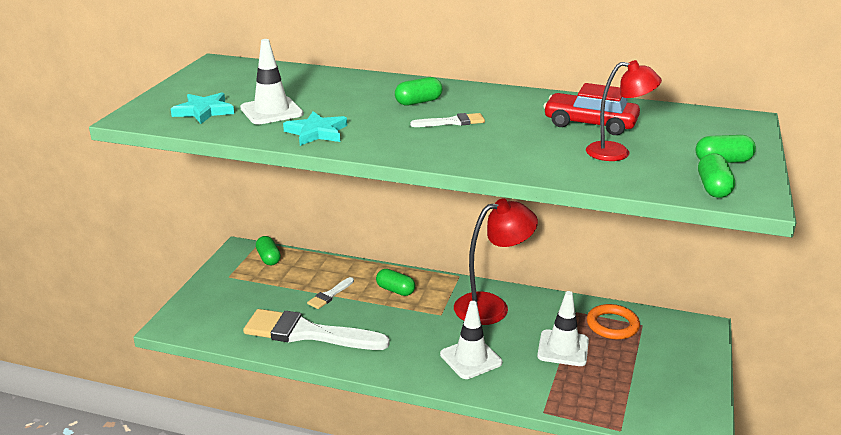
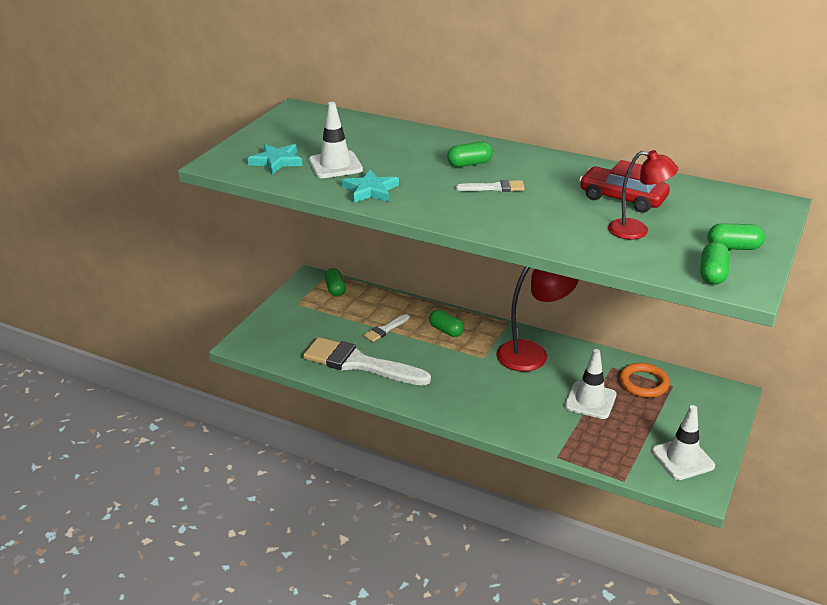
camera: 10 degrees right, 5 degrees up
(471, 358) = (502, 401): white traffic cone -> white traffic cone (682, 459)

